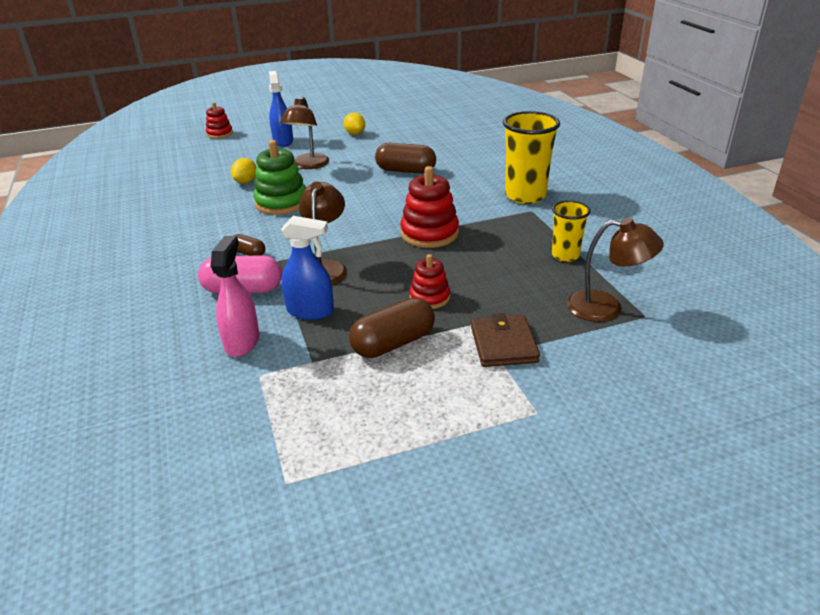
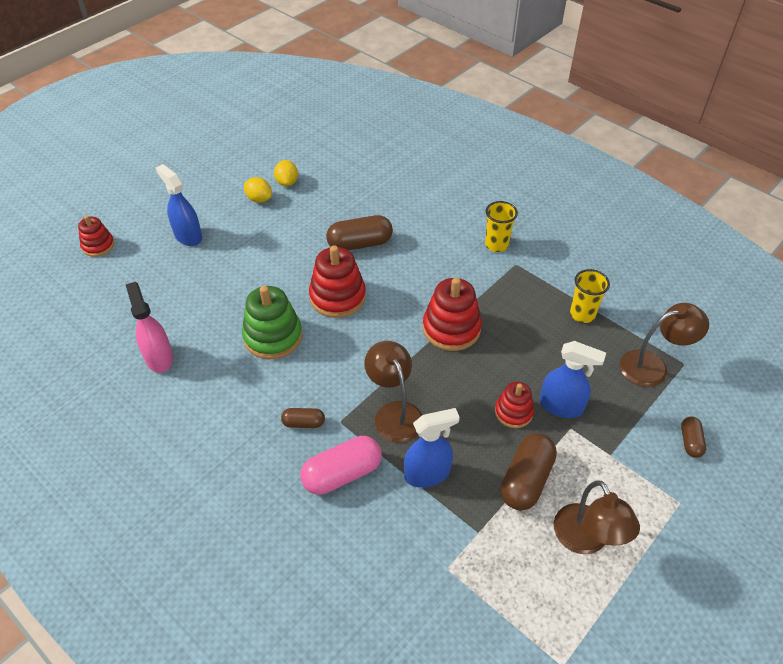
camera: 30 degrees left, 15 degrees up
(242, 342) = (399, 538): pink spray bottle -> pink spray bottle (159, 357)
(246, 182) = (204, 317): yellow lemon -> yellow lemon (287, 182)
(308, 165) = (251, 268): brown lamp -> brown lamp (586, 540)
(355, 194) = (337, 297): none -> red stacking toy
(480, 307) = (561, 406): none -> blue spray bottle
(503, 344) = (608, 441): brown wallet -> none
(525, 196) = (496, 245): yellow cup -> yellow cup, size x0.58
(595, 372) = (690, 442): none -> brown capsule

